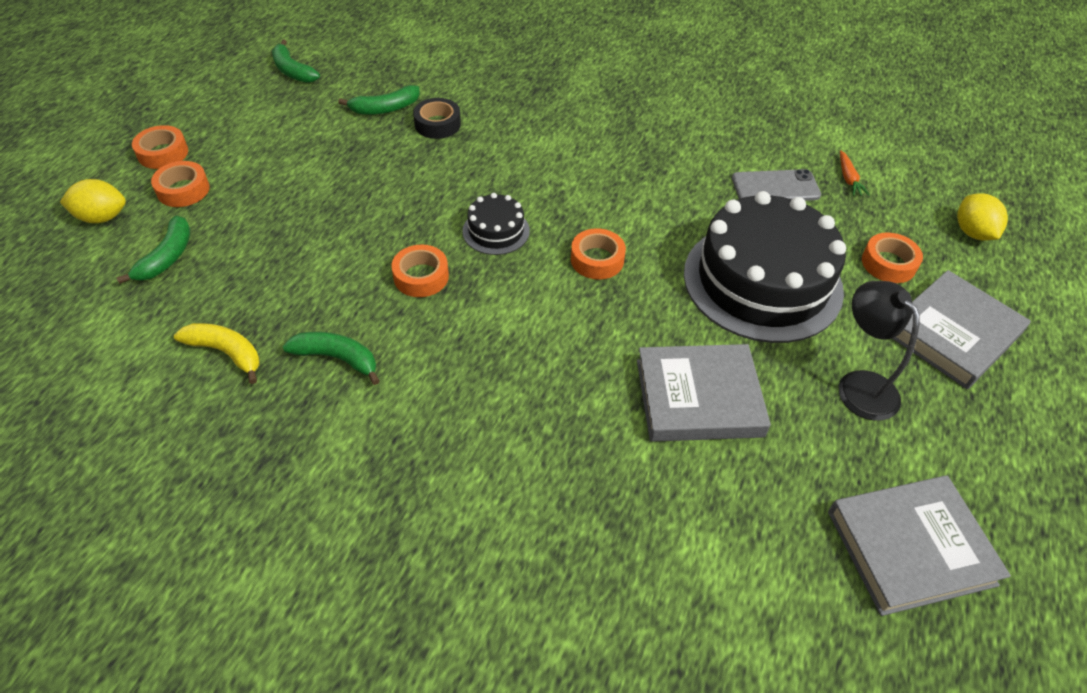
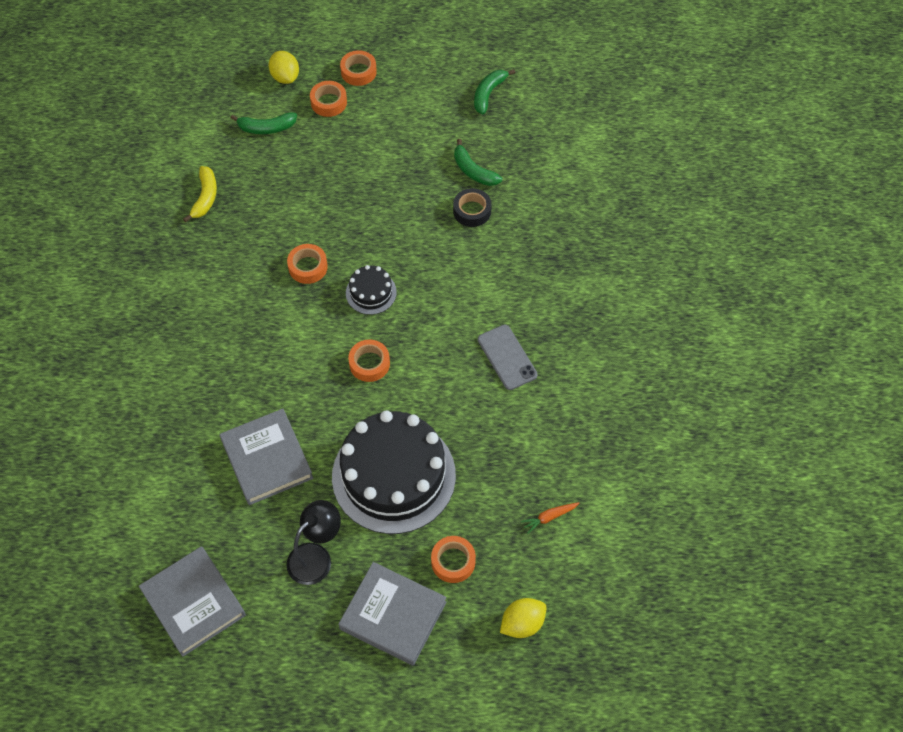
camera: 70 degrees right, 10 degrees up
(337, 359) = (222, 253): green banana -> none
(775, 187) = (510, 463): grey phone -> grey phone (507, 357)

